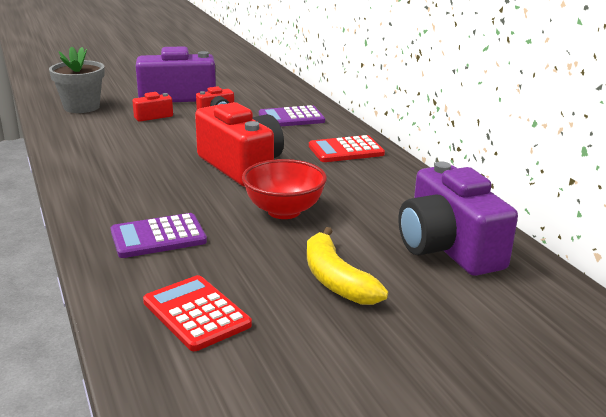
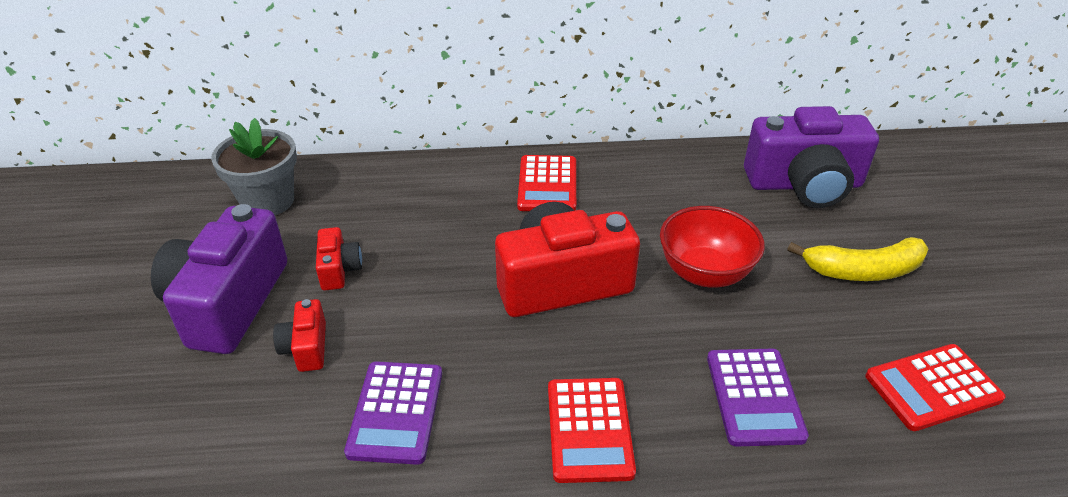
camera: 70 degrees left, 15 degrees up
(81, 107) = (184, 446): grey flower pot -> grey flower pot (268, 201)
(113, 188) = (589, 429): none -> red calculator
(291, 118) = (411, 202): purple calculator -> purple calculator (396, 412)

